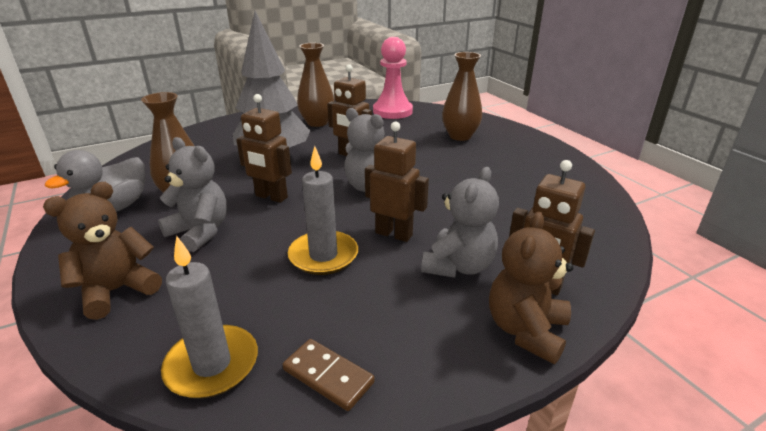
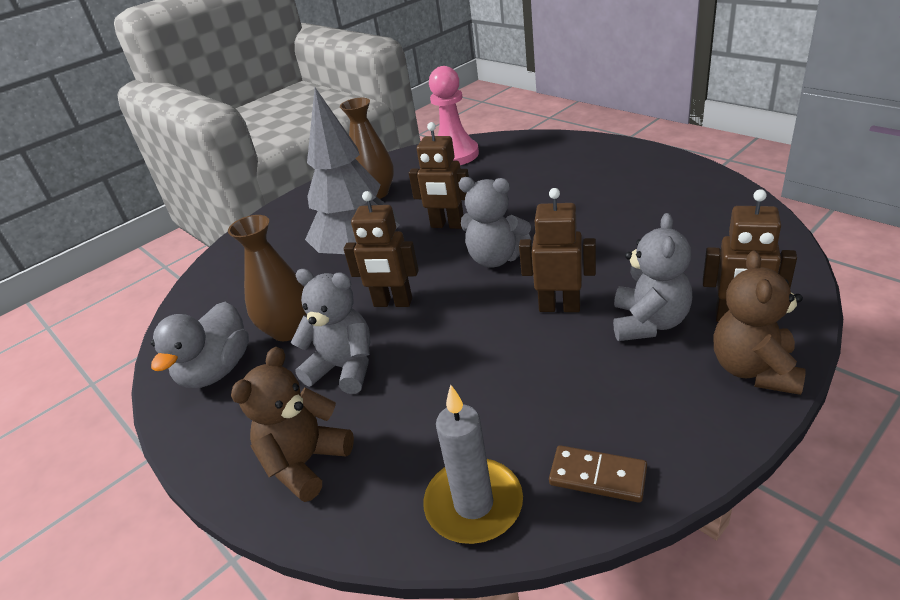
camera: 10 degrees left, 5 degrees up
(323, 255) = (502, 354): grey candle -> none
(460, 136) = (552, 168): brown vase -> none

